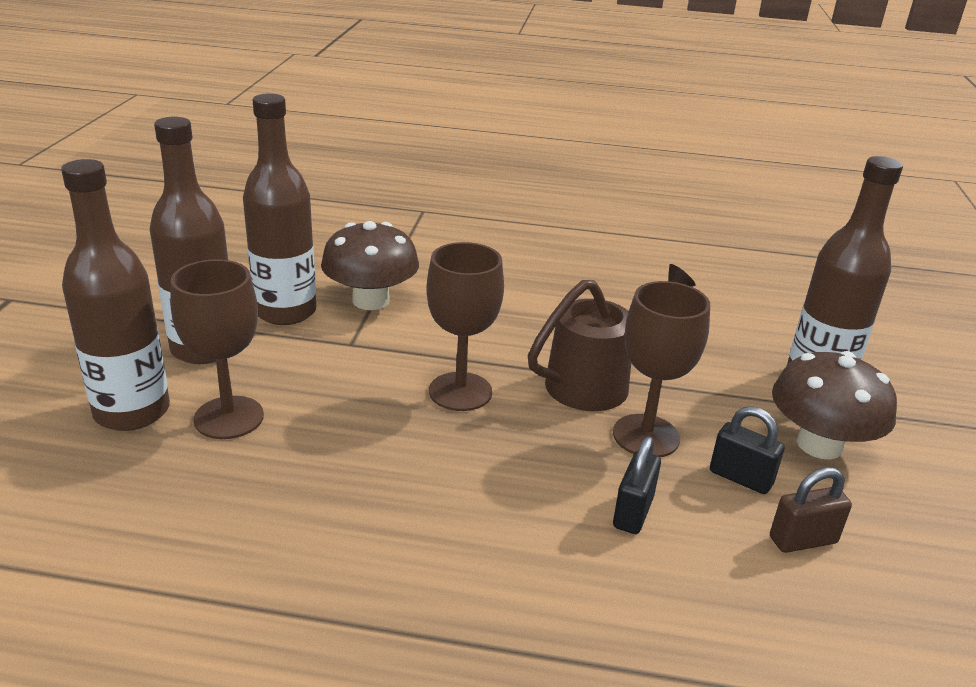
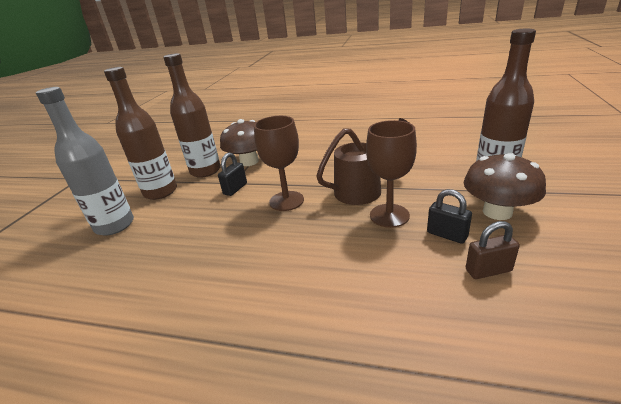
camera: 10 degrees right, 0 degrees up
(132, 412) = (115, 225): brown bottle -> grey bottle
(229, 417) = (162, 224): brown goblet -> none
(633, 512) = (378, 260): black padlock -> black padlock (235, 189)

